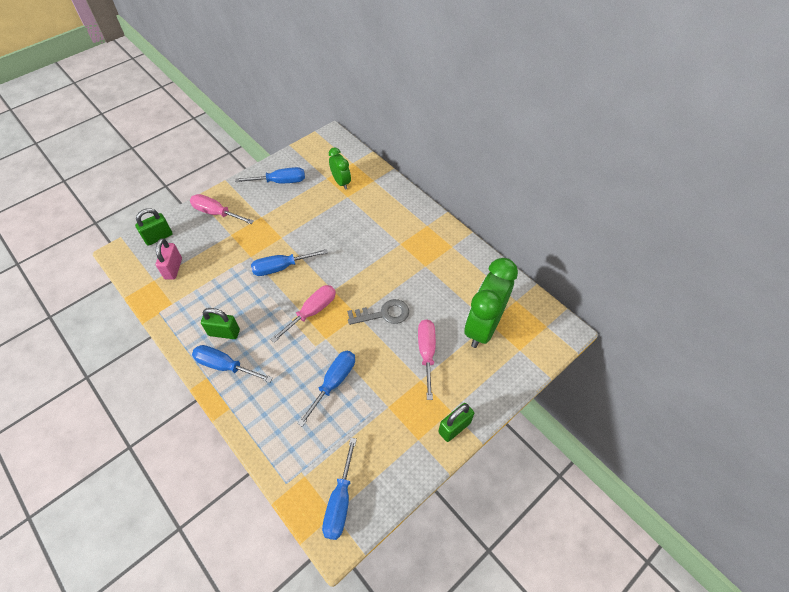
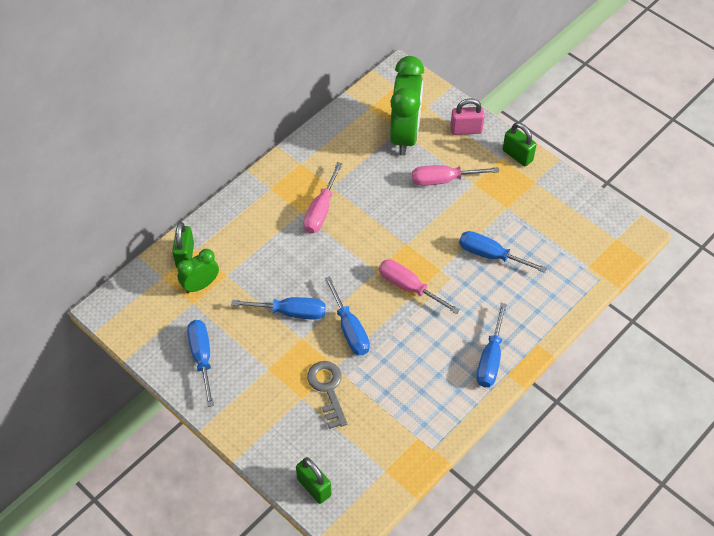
camera: 95 degrees left, 0 degrees up
(173, 268) = (365, 452): pink padlock -> pink padlock (466, 130)
(216, 213) = (265, 425): pink screwdriver -> pink screwdriver (321, 210)
(224, 332) = (449, 370): green padlock -> green padlock (185, 256)
(340, 501) = (604, 235): blue screwdriver -> blue screwdriver (291, 312)
(383, 314) = (402, 220): grey key -> grey key (328, 389)
(483, 327) = (405, 135): green clock -> green clock turned 105 degrees counterclockwise

